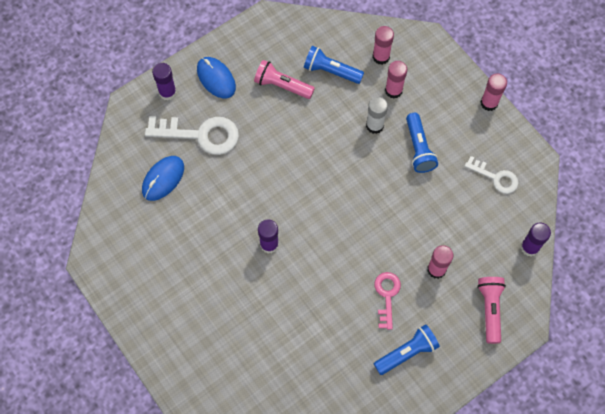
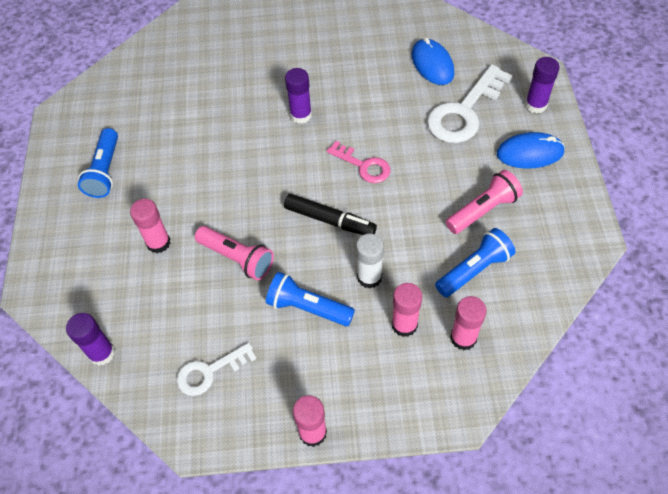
camera: 125 degrees right, 10 degrees down
(348, 171) = (330, 220): none -> black marker
(387, 296) = (171, 184): pink key -> pink key (363, 165)
(490, 309) = (77, 268): pink flashlight -> pink flashlight (237, 258)

